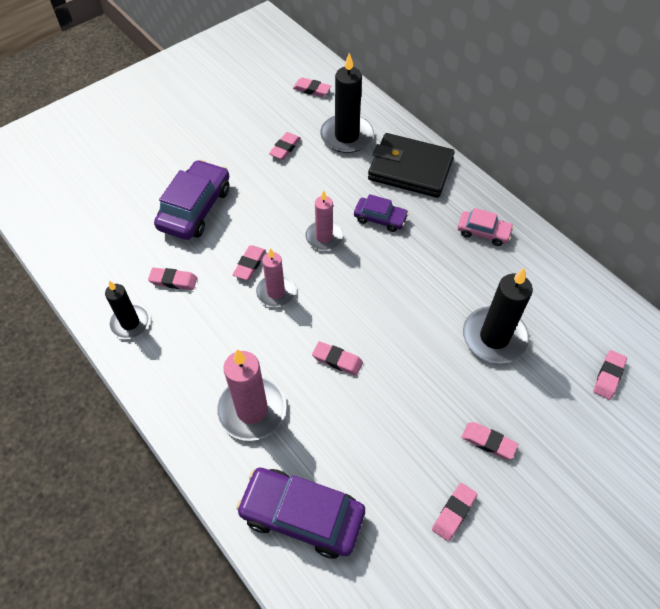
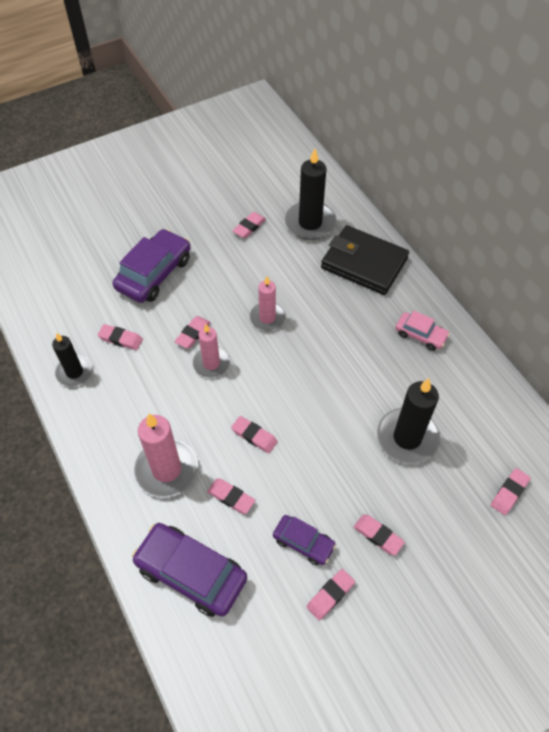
camera: 10 degrees right, 0 degrees up
(311, 89) = (287, 173): pink eraser -> pink eraser (231, 497)
(380, 218) = (324, 307): purple car -> purple car (303, 542)

